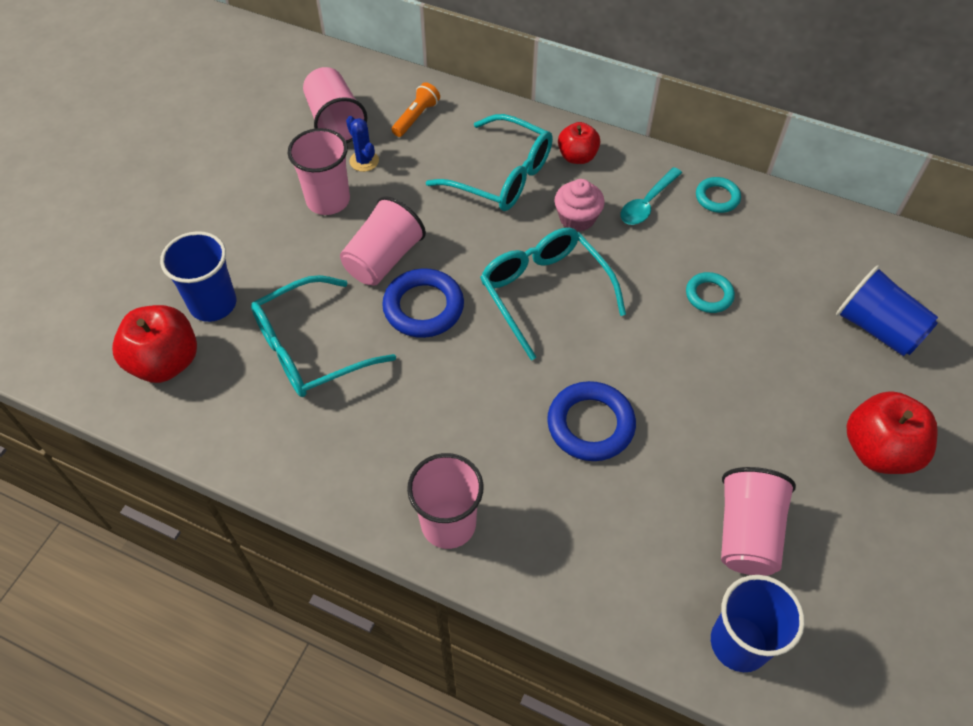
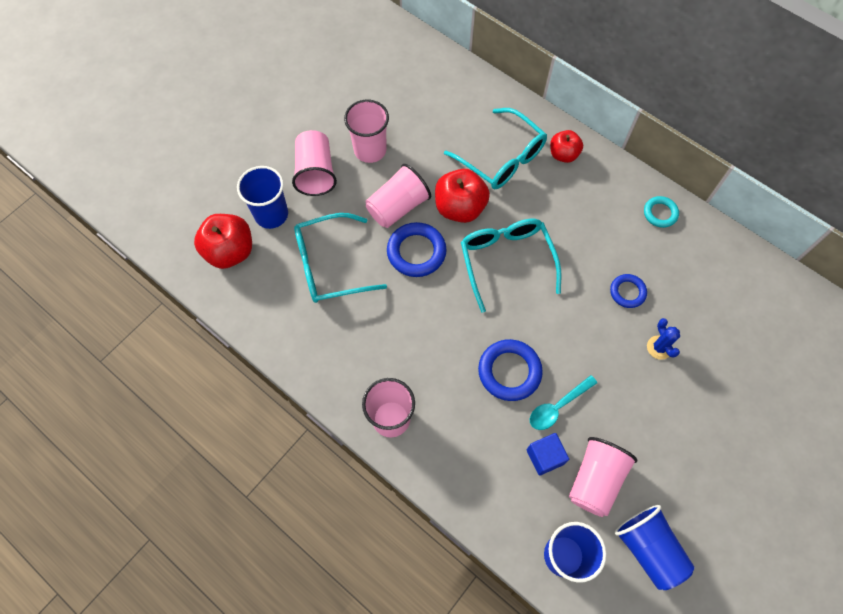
camera: 15 degrees right, 10 degrees up
(335, 122) = (391, 85): pink cup -> pink cup (316, 173)
(364, 161) = (404, 123): blue cactus -> blue cactus (659, 347)
(416, 117) = (451, 94): orange flashlight -> none
(577, 218) = (548, 206): pink cupcake -> none
(647, 203) = (604, 206): turquoise spoon -> turquoise spoon (558, 406)
(671, 520) = (545, 457): none -> blue cube
(709, 295) = (627, 292): turquoise ring -> blue ring
(877, 329) = (746, 350): blue cup -> blue cup (648, 549)
(879, 450) = (712, 444): red apple -> red apple (460, 208)

